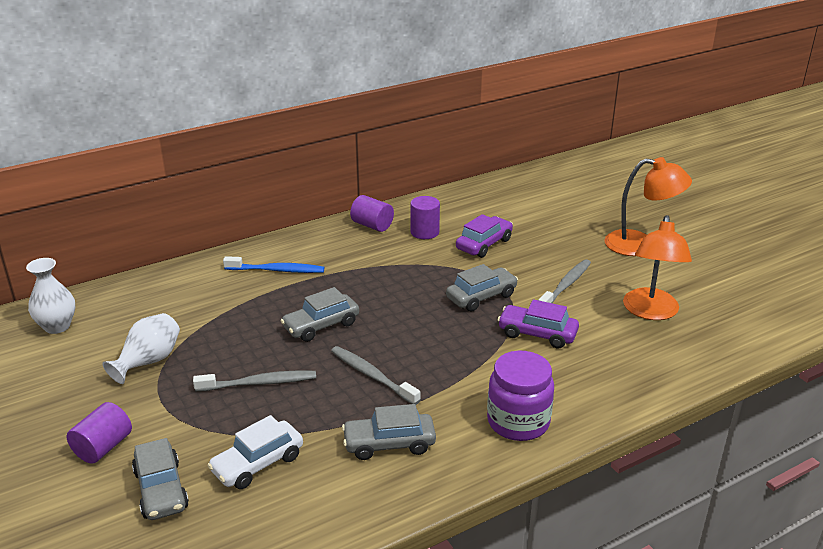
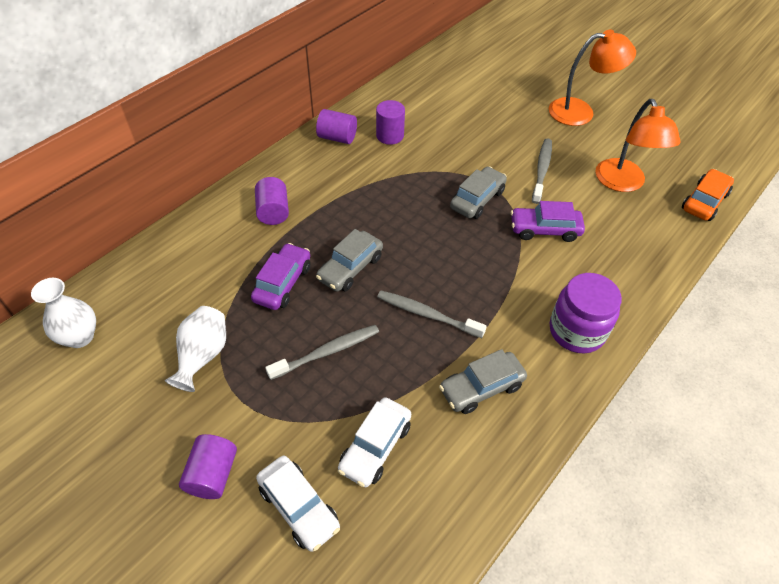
camera: 20 degrees left, 20 degrees up
(161, 490) = (299, 507): grey car -> white car
(277, 270) = (273, 212): blue toothbrush -> purple cylinder
(484, 244) = (449, 138): purple car -> purple car (283, 283)
(737, 344) = (704, 201): none -> orange car

